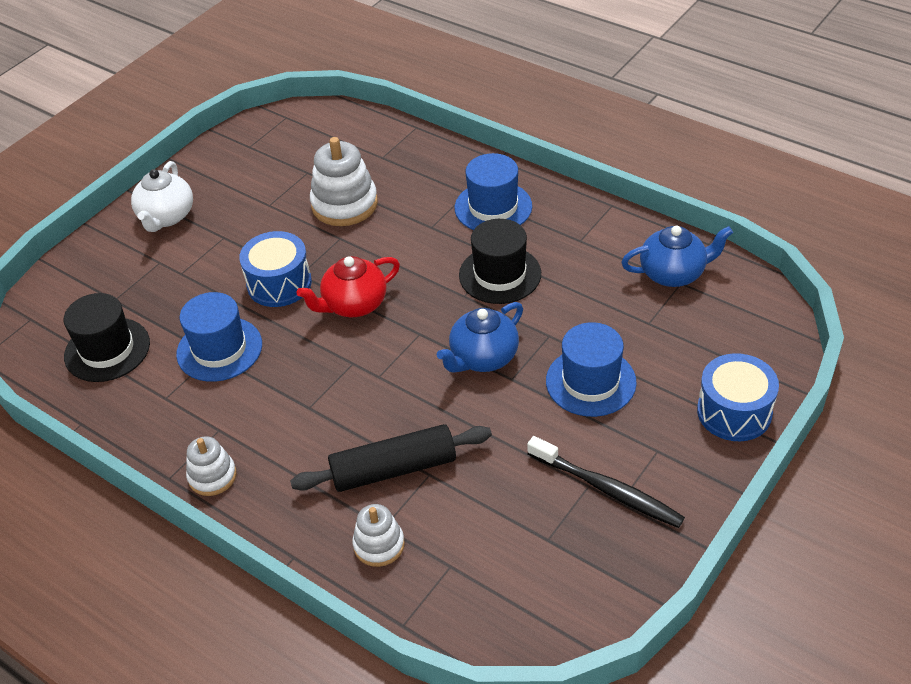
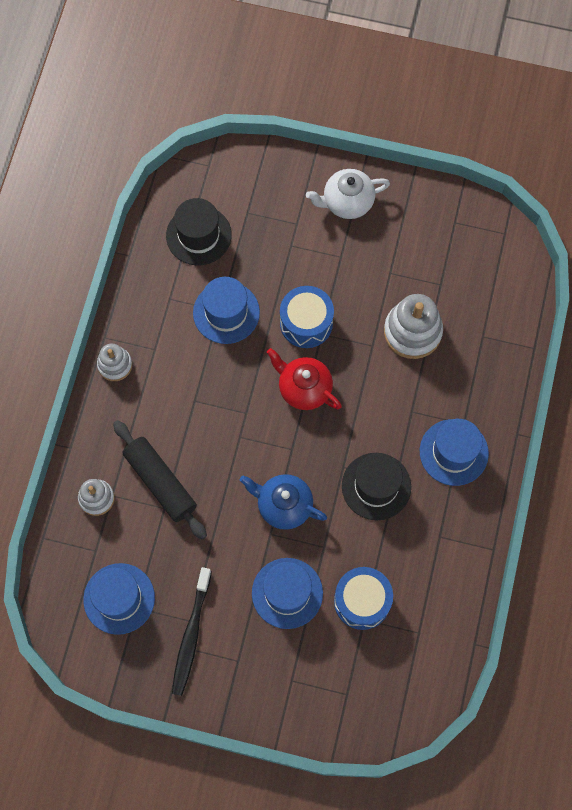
camera: 65 degrees right, 25 degrees up
(527, 556) = (119, 598): none -> blue hat
(673, 273) = (427, 624): blue teapot -> none
(734, 412) = (293, 708): blue drum -> blue drum (362, 601)

